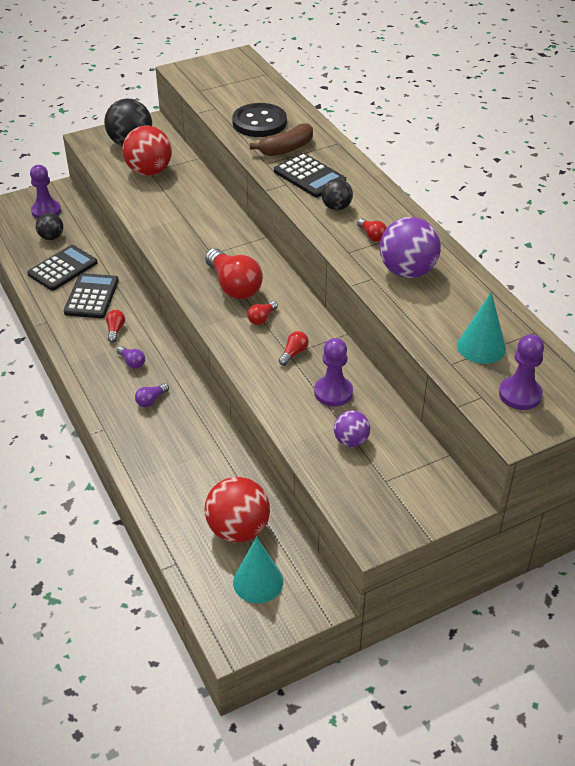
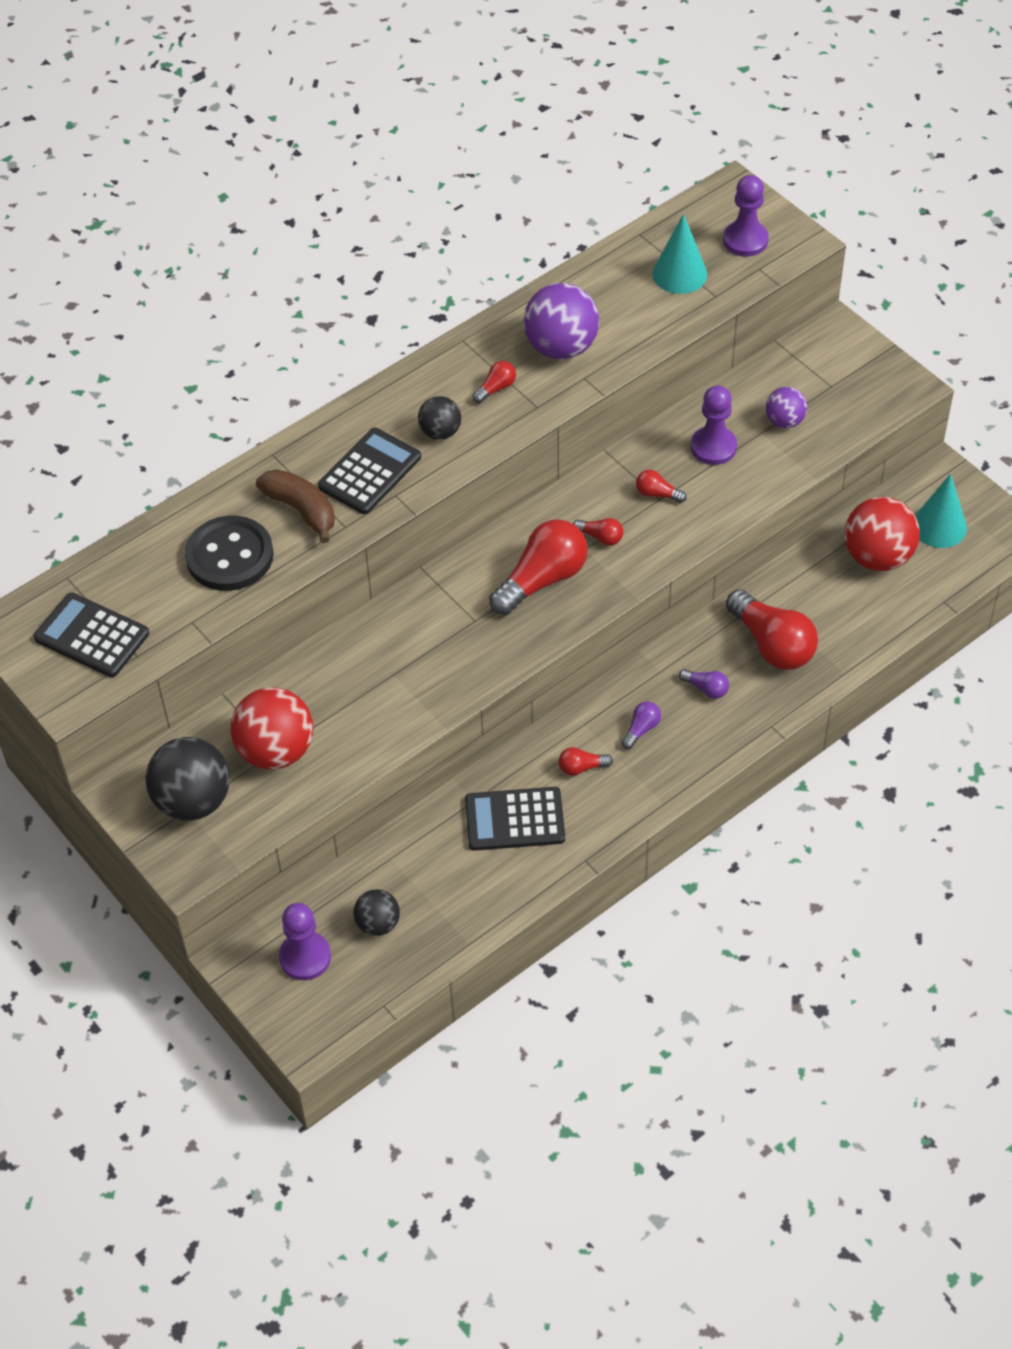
camera: 100 degrees left, 10 degrees up
(62, 268) = (456, 880): black calculator -> black calculator (92, 636)
(175, 444) = (772, 644): none -> red light bulb

